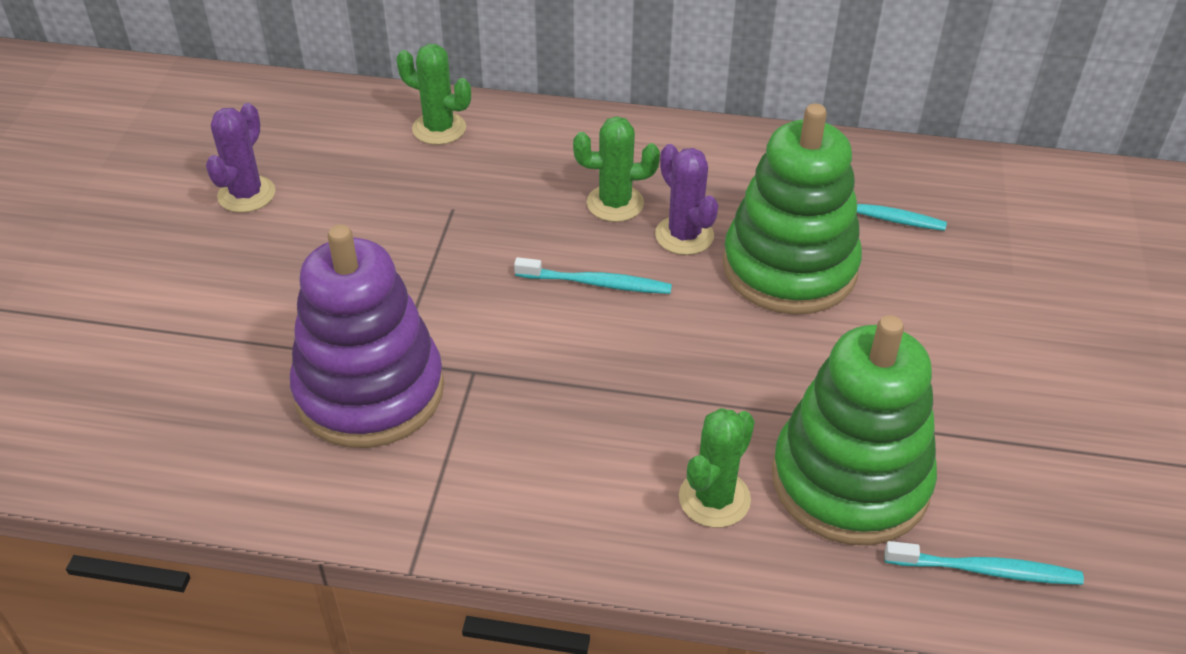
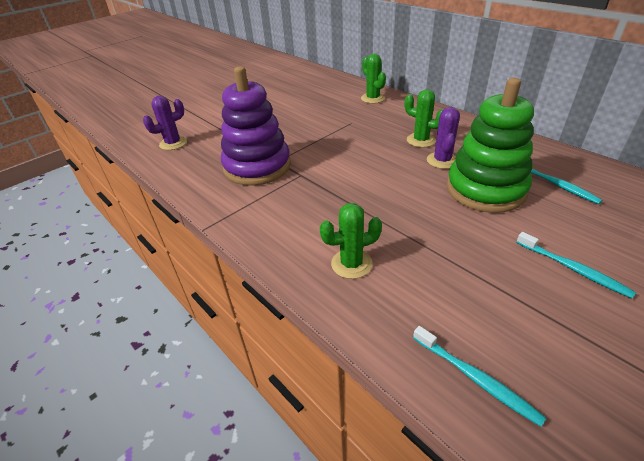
camera: 40 degrees right, 5 degrees down
(246, 194) = (284, 99): purple cactus -> purple cactus (173, 143)
(597, 283) = (383, 164): turquoise toothbrush -> turquoise toothbrush (573, 269)
(850, 481) = (431, 290): green stacking toy -> none

